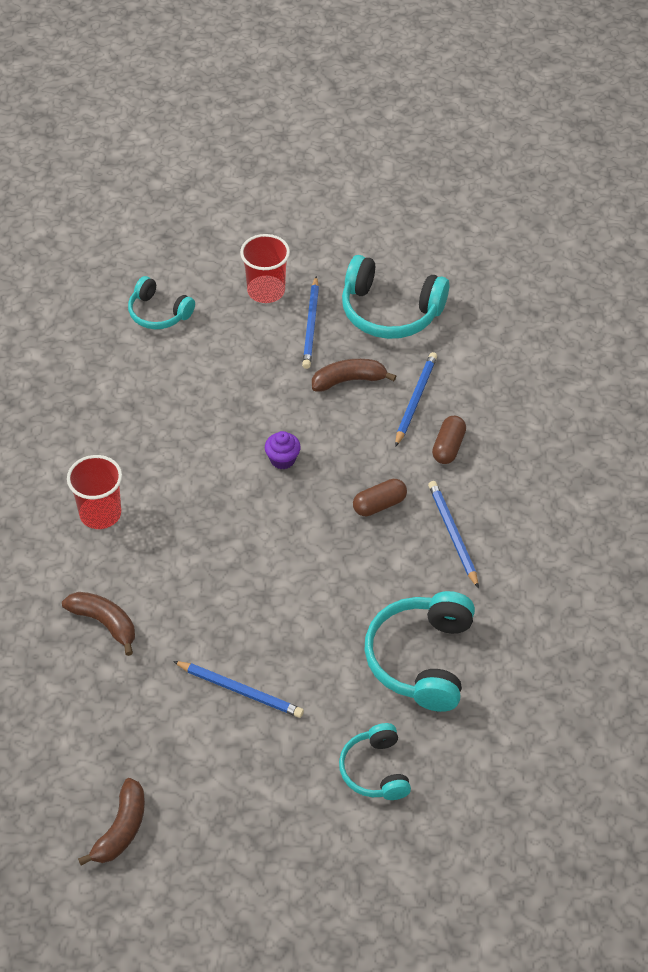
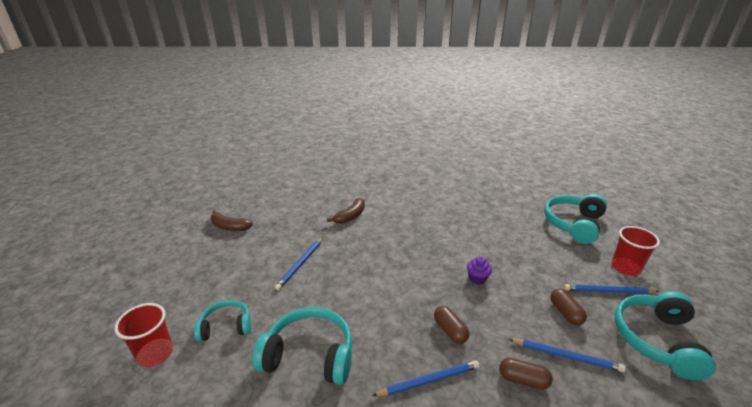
camera: 90 degrees right, 20 degrees down
(100, 513) = (420, 211): red cup -> red cup (155, 354)
(158, 313) = (573, 224): turquoise headphones -> turquoise headphones, size x1.65
(349, 380) = (565, 313): brown banana -> brown capsule

